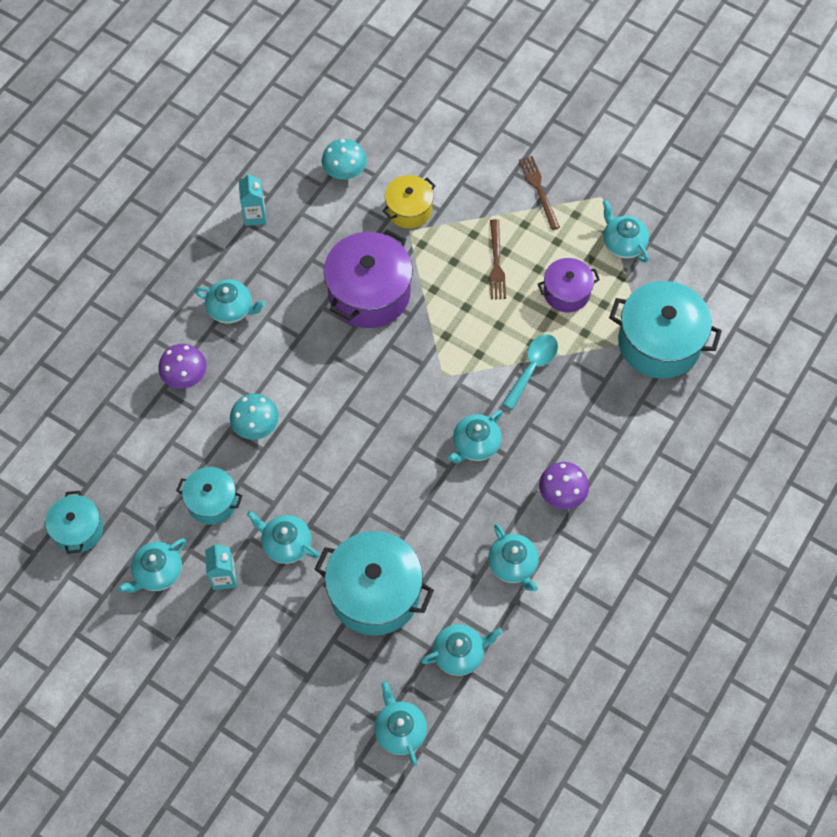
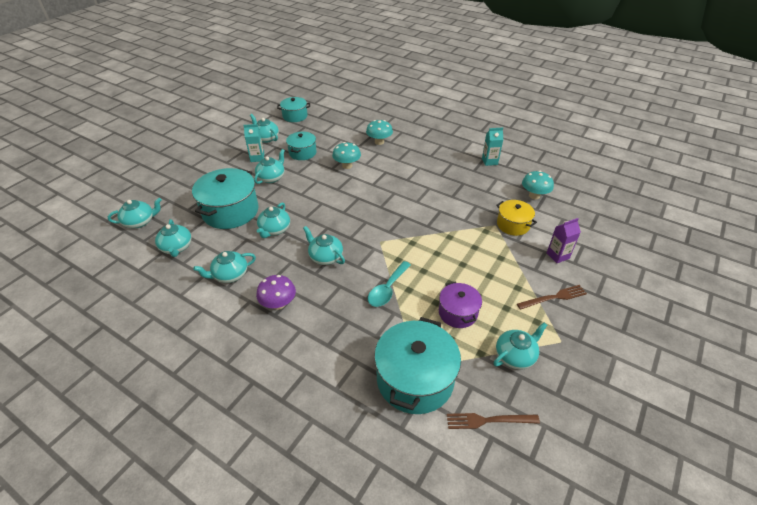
camera: 90 degrees right, 20 degrees down
(185, 376) = (379, 142): purple mushroom -> turquoise mushroom
(231, 309) = (423, 155): turquoise teapot -> turquoise teapot (274, 230)
(369, 293) = (441, 207): purple pot -> none
(468, 170) = (557, 255): none -> purple carton
(496, 263) = (478, 270): brown fork -> brown fork (488, 420)
(532, 367) = (387, 289): turquoise spoon -> turquoise spoon turned 90 degrees clockwise

